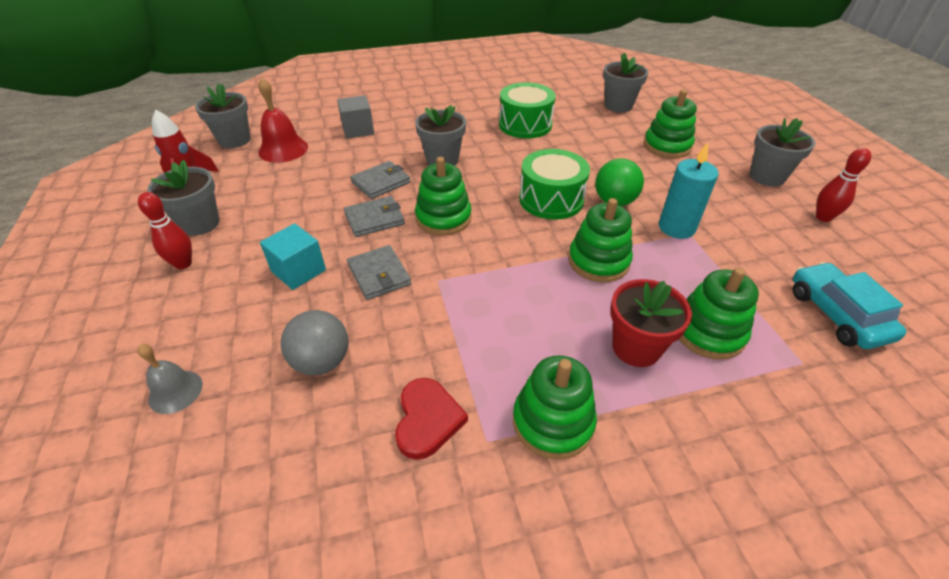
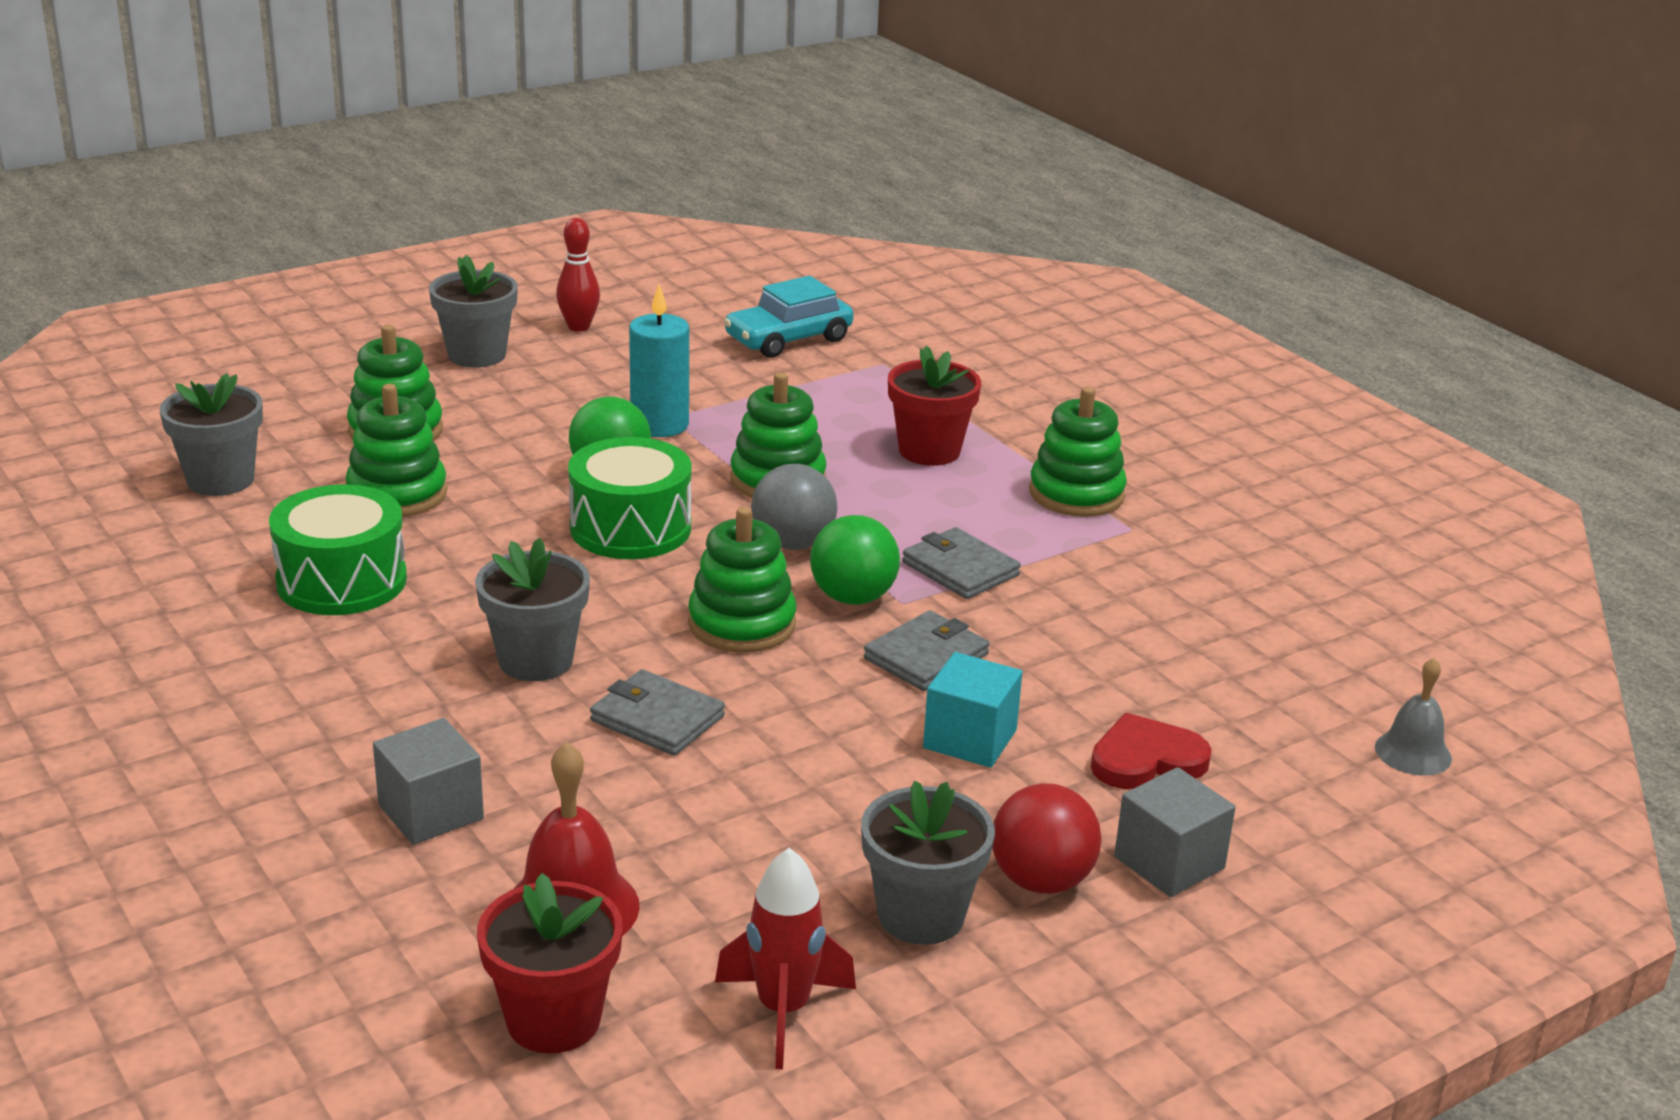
camera: 110 degrees left, 15 degrees down
(149, 313) = (1169, 863): none -> grey cube
(175, 391) = (1263, 767): grey bell -> grey bell (1413, 752)
(183, 264) = (1041, 881): red bowling pin -> red ball
(234, 140) = (553, 1020): grey flower pot -> red flower pot
(322, 361) = (1122, 662): grey ball -> grey ball (793, 544)
(374, 219) = (784, 696): grey wallet -> grey wallet (960, 569)
(427, 419) = (1138, 568): red heart -> red heart (1146, 760)
(451, 261) = (853, 598): none -> green ball
(708, 332) = (871, 409): green stacking toy -> green stacking toy (397, 494)

